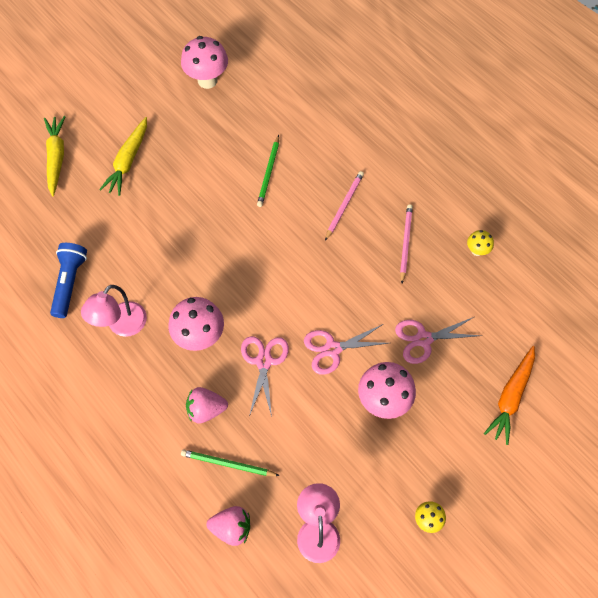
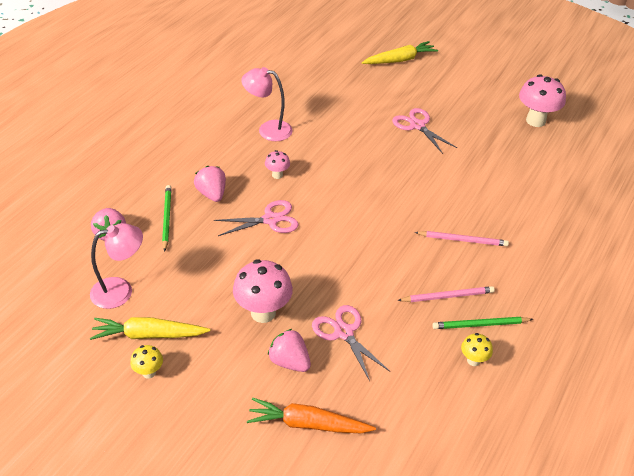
camera: 70 degrees right, 20 degrees down
(70, 283) = (293, 94): blue flashlight -> none
(128, 161) = (421, 96): yellow carrot -> yellow carrot (149, 335)
(200, 337) = (277, 175): pink mushroom -> pink mushroom, size x0.51
(269, 173) = (465, 180): green pencil -> green pencil (480, 325)
(332, 349) = (302, 264): pink scissors -> pink scissors (417, 125)
(444, 393) = (289, 362): none -> pink strawberry

